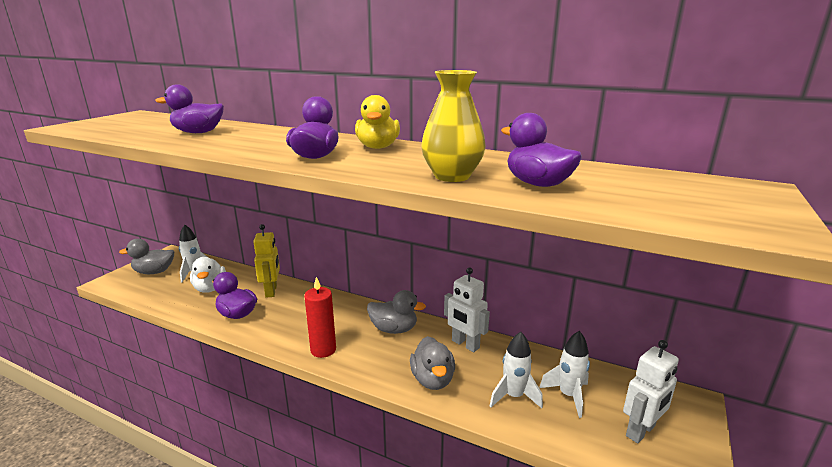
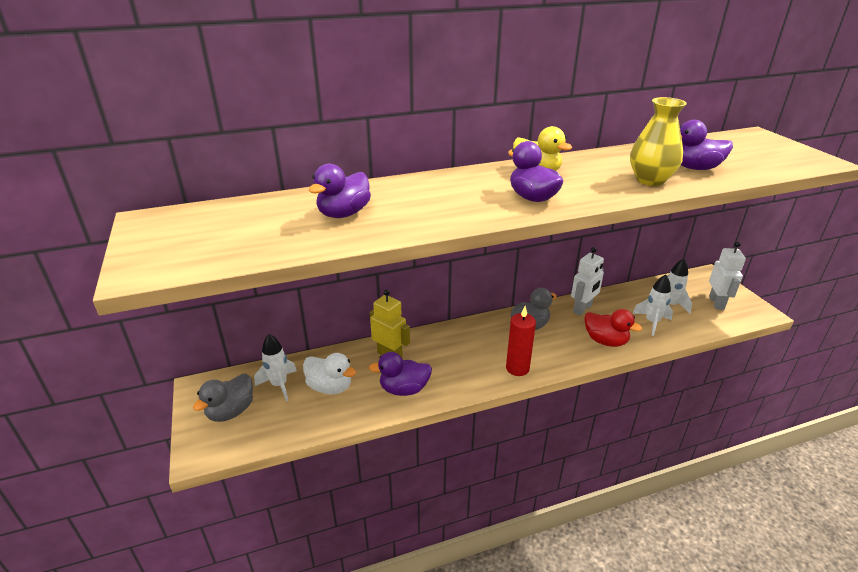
camera: 45 degrees left, 10 degrees up
(432, 380) = (605, 341): grey duck -> red duck
(465, 344) = (582, 309): white robot -> white robot turned 45 degrees counterclockwise

